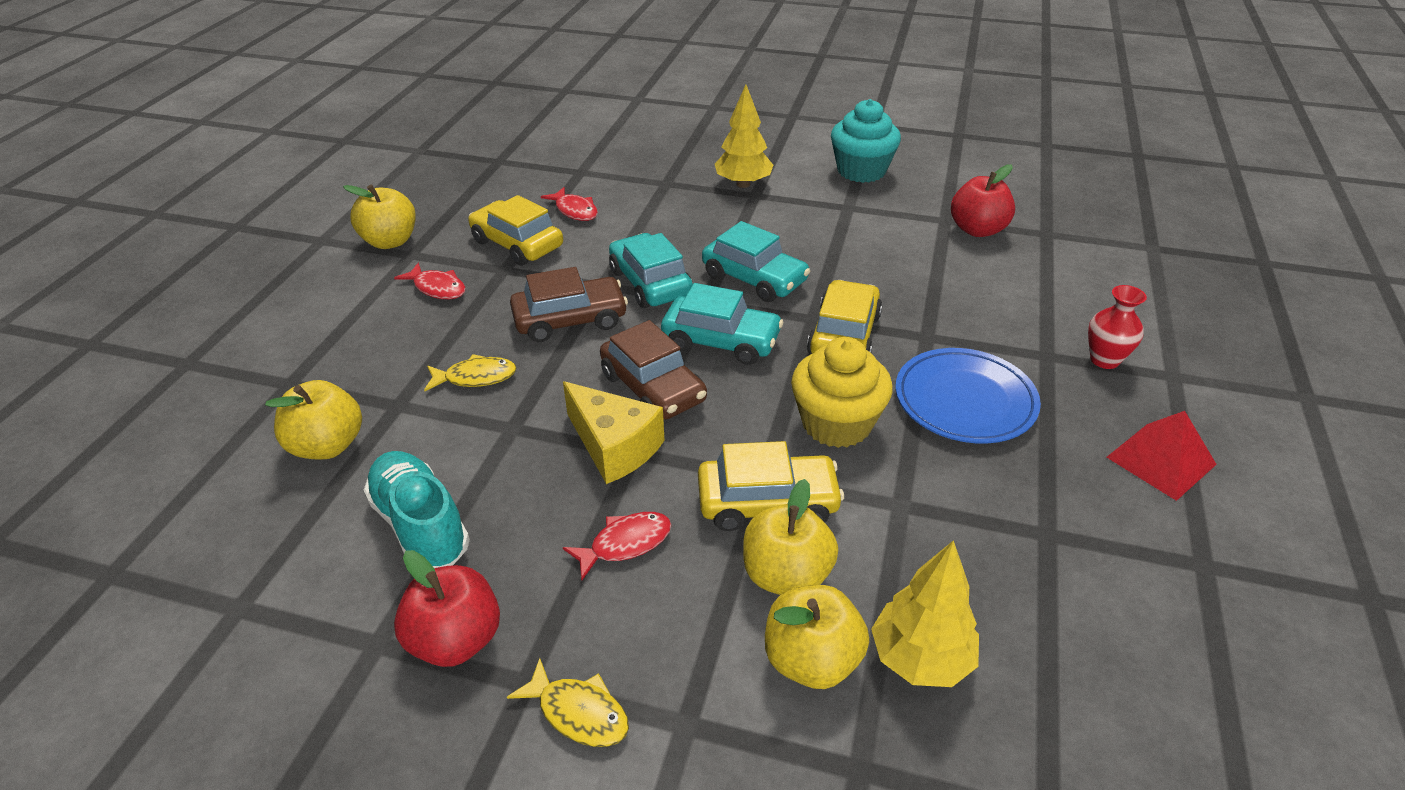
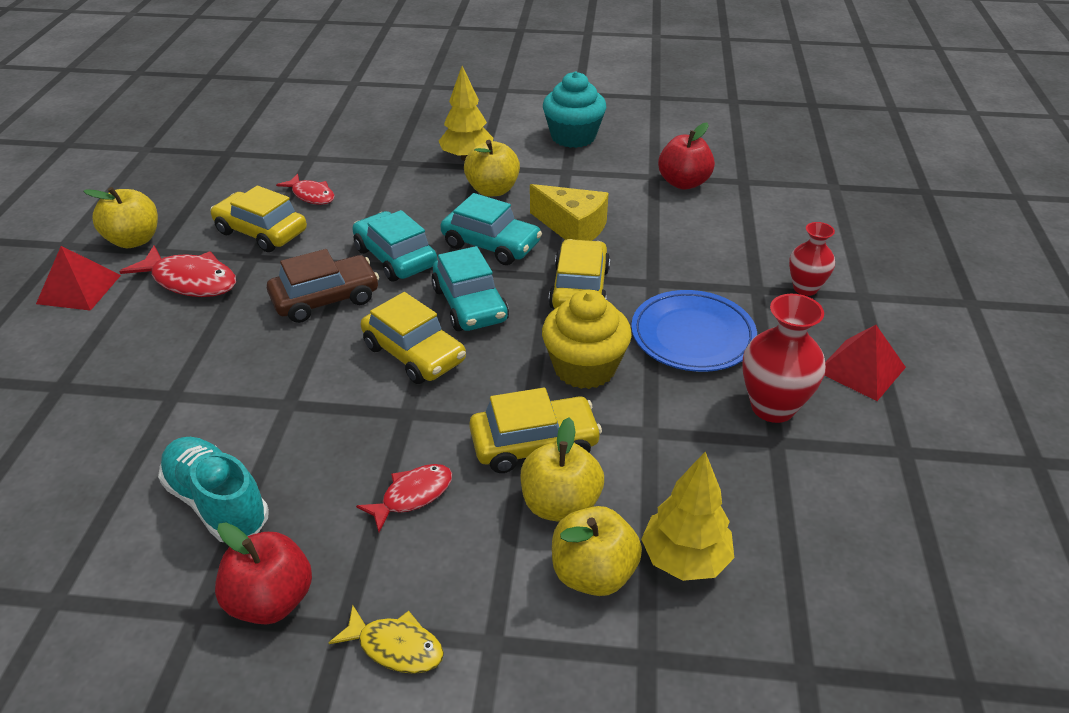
camera: 10 degrees left, 0 degrees up
(327, 286) = (79, 289): none -> red pyramid
(327, 445) = (111, 441): yellow apple -> yellow apple (492, 190)
(437, 288) = (190, 281): red fish -> red fish, size x1.58
(476, 377) = (244, 361): yellow fish -> none
(614, 446) = (387, 410): yellow cheese -> yellow cheese (573, 228)
(653, 388) = (414, 353): brown car -> yellow car
(721, 341) = (470, 305): turquoise car -> turquoise car turned 60 degrees clockwise
(1048, 493) = (772, 407): none -> red vase

